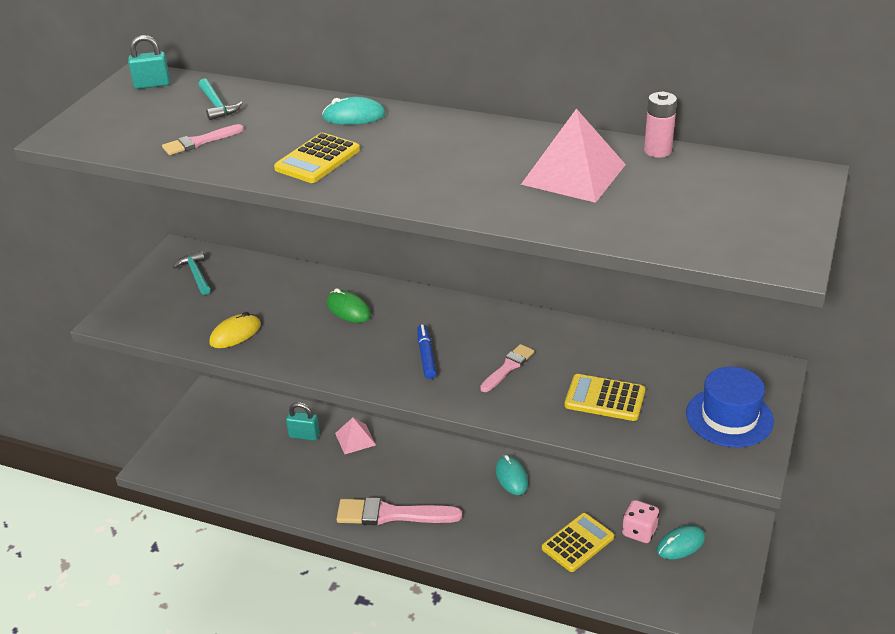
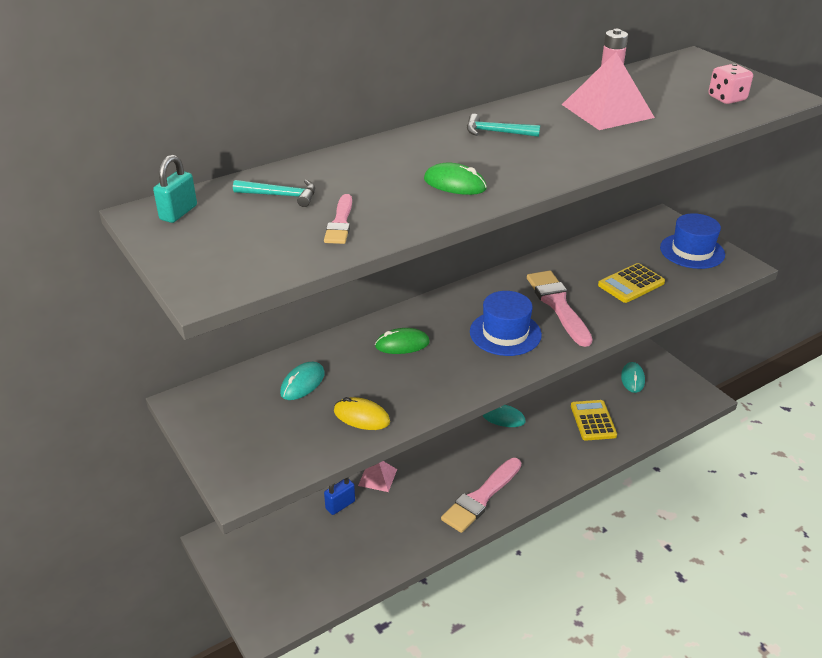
camera: 55 degrees left, 0 degrees up
(196, 274) = (239, 405): turquoise hammer -> turquoise hammer (496, 132)
(235, 334) = (361, 417): yellow mouse -> yellow mouse turned 60 degrees counterclockwise
(304, 435) = (340, 505): turquoise padlock -> blue padlock
(317, 159) = (455, 184): yellow calculator -> green mouse
(354, 116) = (402, 149): turquoise mouse -> turquoise mouse (302, 383)
(426, 356) = (505, 333): blue marker -> blue hat
(508, 367) = (558, 305): pink brush -> pink brush, size x1.80
(639, 531) = (606, 389): pink dice -> pink dice (727, 98)

